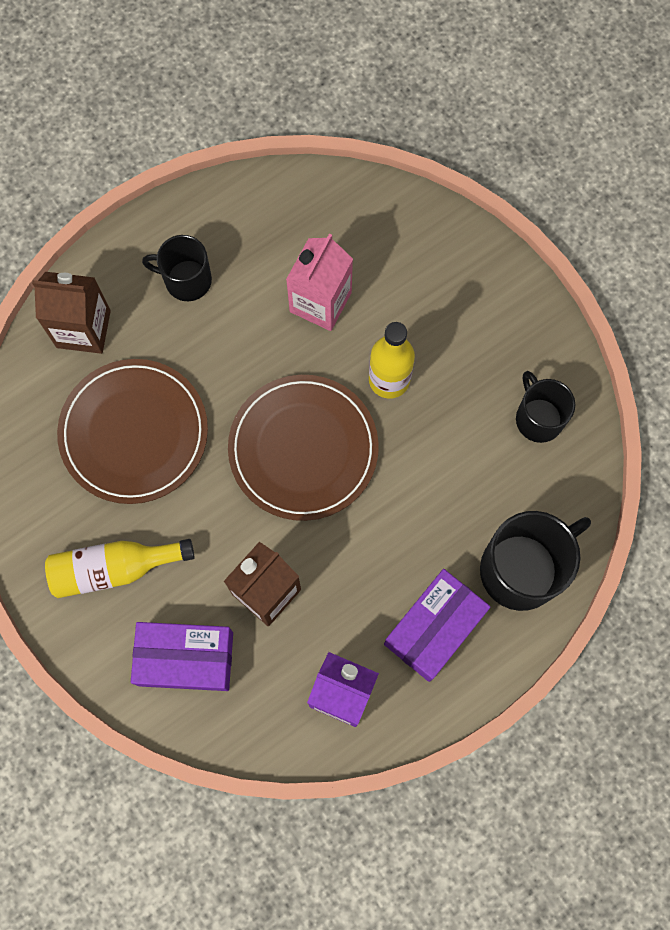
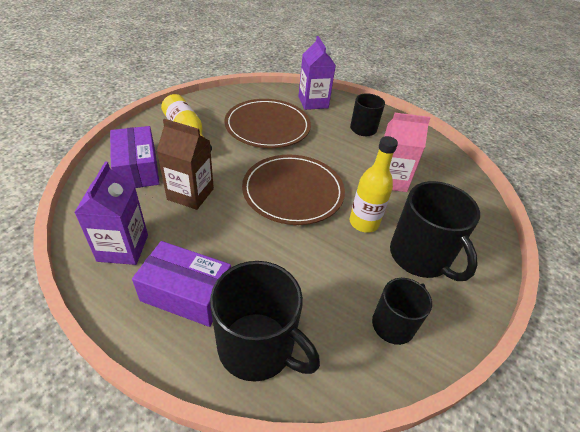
camera: 65 degrees right, 30 degrees down
(83, 329) = (313, 102): brown carton -> purple carton
(462, 339) = (420, 256): none -> black mug

